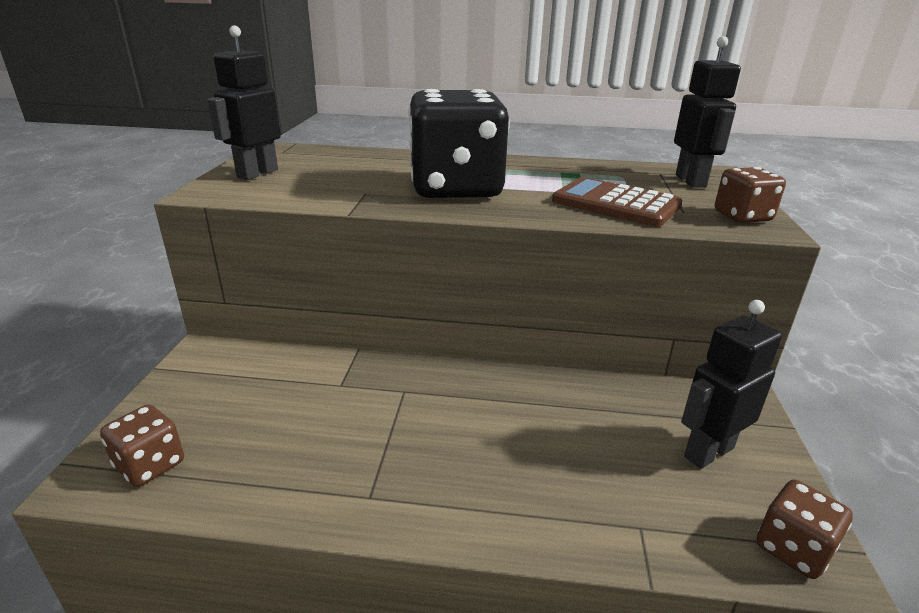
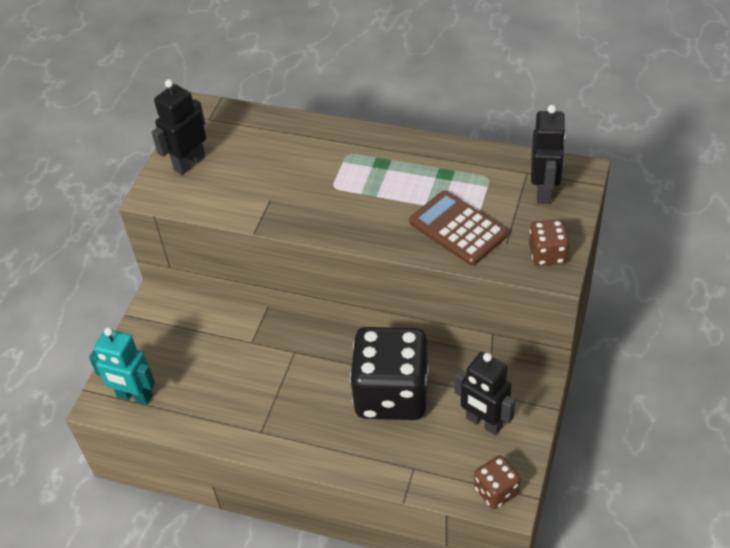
camera: 15 degrees right, 20 degrees up
(150, 465) = (134, 396): brown dice -> turquoise robot
(456, 188) = (340, 197): black dice -> black dice (391, 394)
(708, 452) = (484, 422): black robot -> black robot turned 120 degrees counterclockwise

